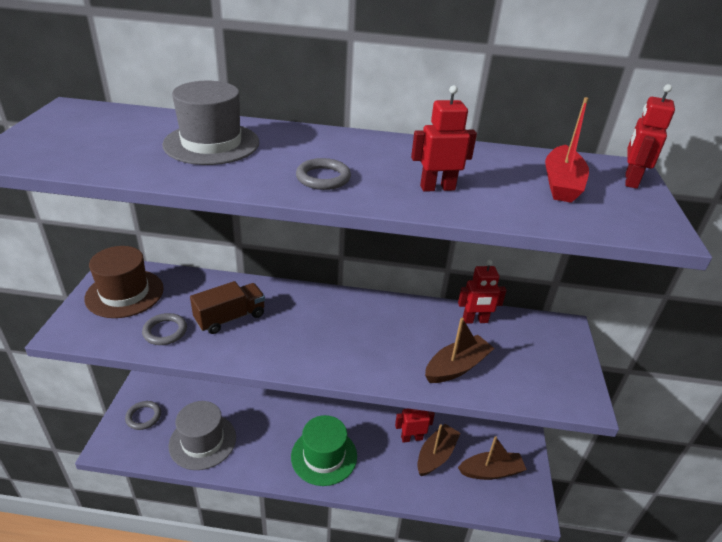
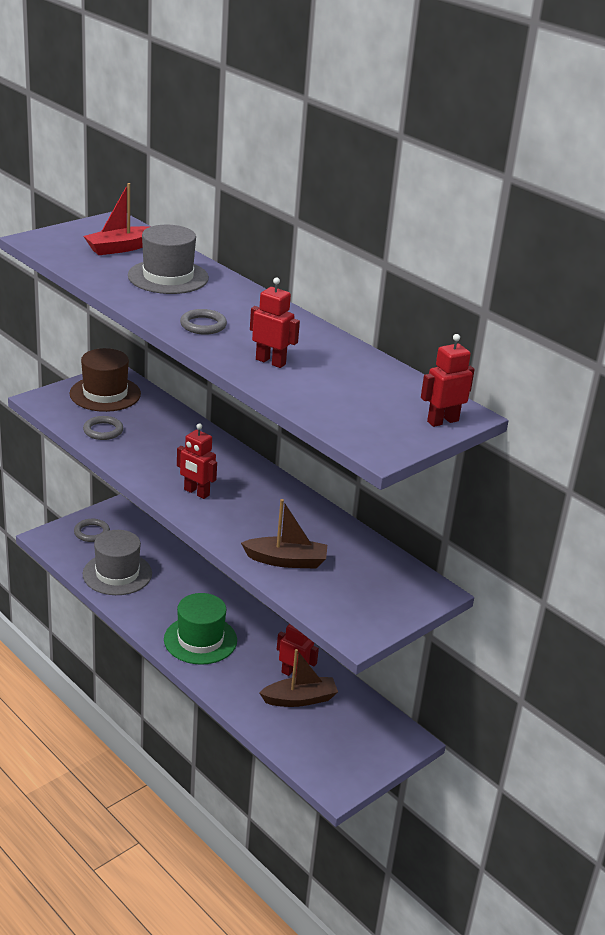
camera: 40 degrees right, 5 degrees down
(230, 318) = (158, 444): brown truck -> none
(475, 320) = (355, 544): red robot -> red robot (196, 492)
(491, 471) = (335, 740): brown boat -> none
(561, 184) = (375, 398): red boat -> red boat (121, 248)

